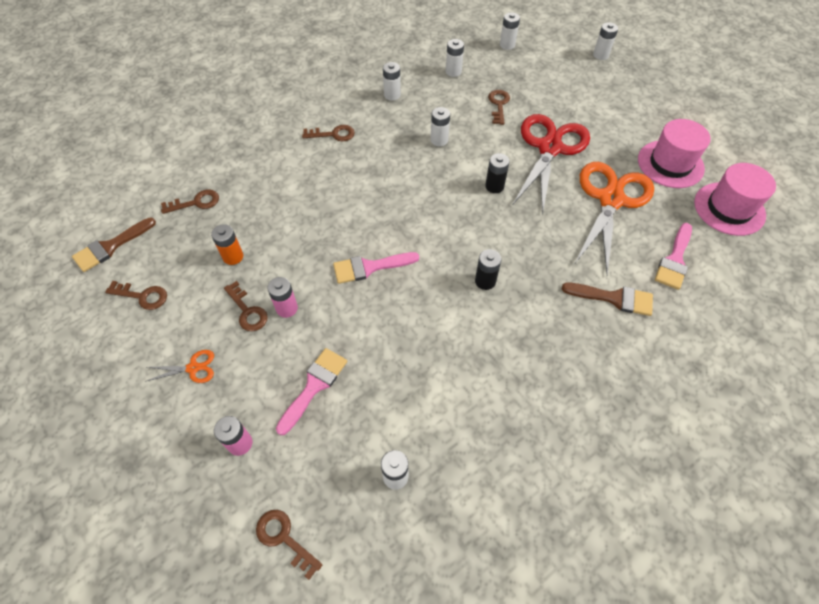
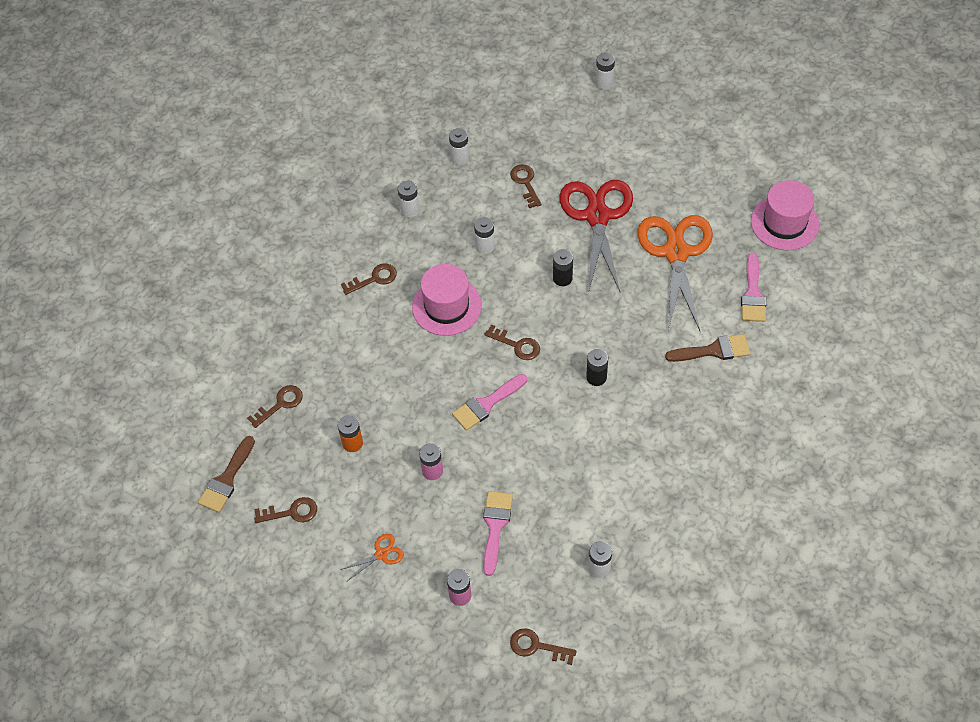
camera: 20 degrees left, 0 degrees up
(247, 311) = (398, 487): brown key -> brown key (517, 345)
(507, 45) = (501, 103): white battery -> none
(670, 164) = (717, 193): pink hat -> pink hat (446, 306)

